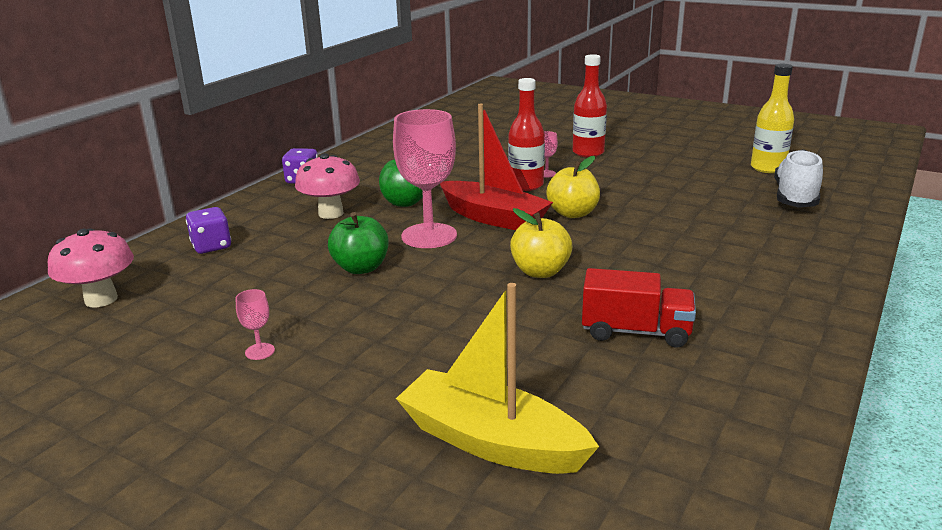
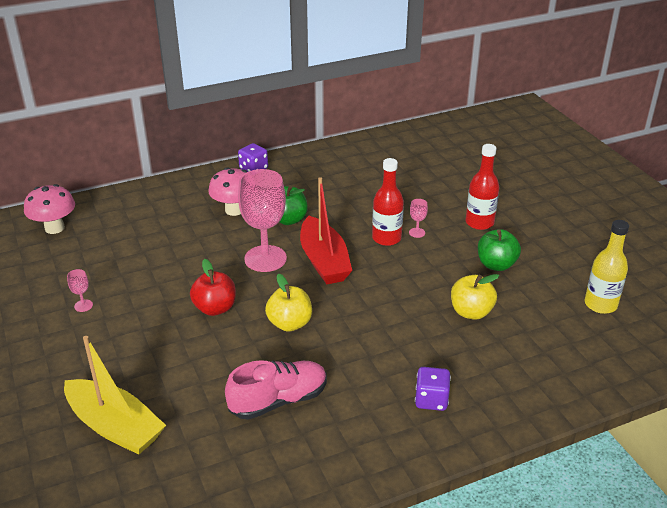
camera: 35 degrees right, 10 degrees up
(211, 246) = (143, 210): purple dice -> purple dice (431, 400)
(361, 268) = (197, 268): green apple -> green apple (496, 264)
(438, 290) = (215, 308): none -> red apple
(492, 442) = (114, 426): yellow boat -> yellow boat turned 150 degrees clockwise
(572, 213) = (380, 281): yellow apple -> yellow apple (471, 312)
(635, 332) = (278, 401): red truck -> pink shoe
(795, 197) = (570, 346): white shoe -> none

